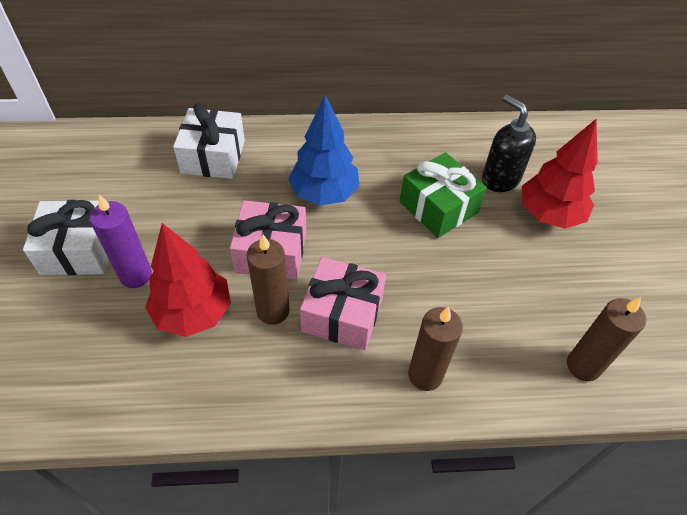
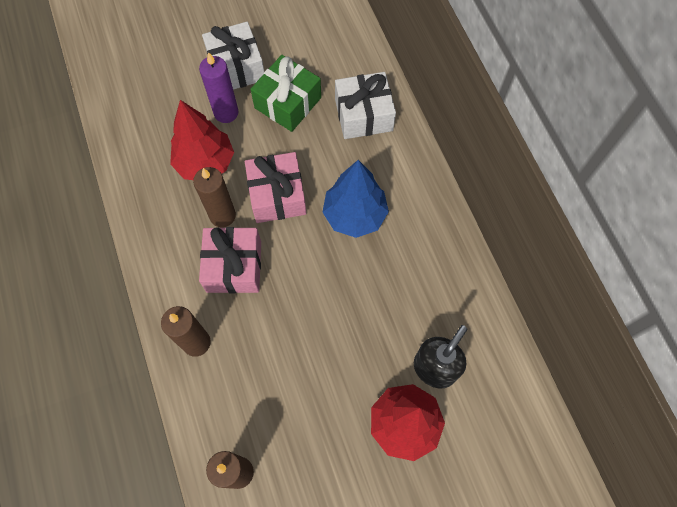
camera: 75 degrees right, 15 degrees up
(438, 207) = (374, 316): green gift -> green gift (288, 103)

